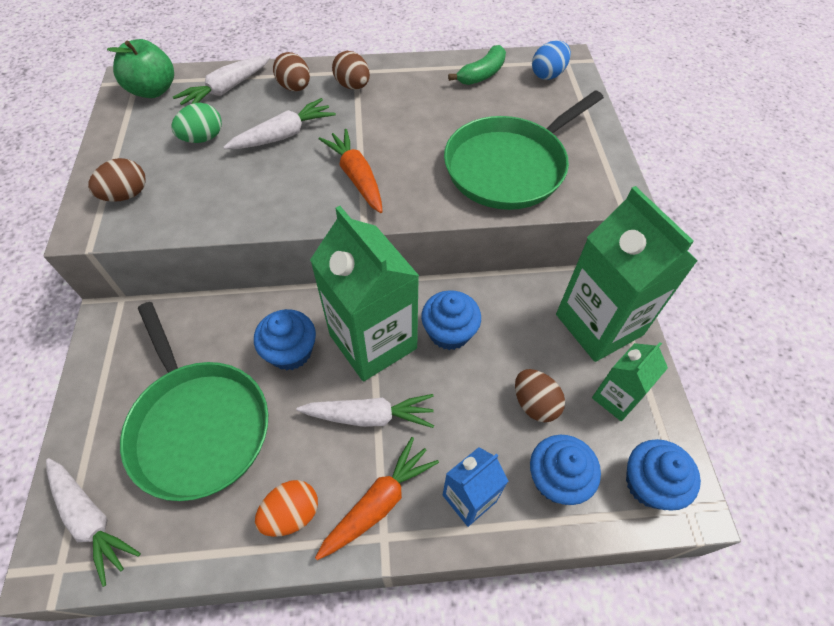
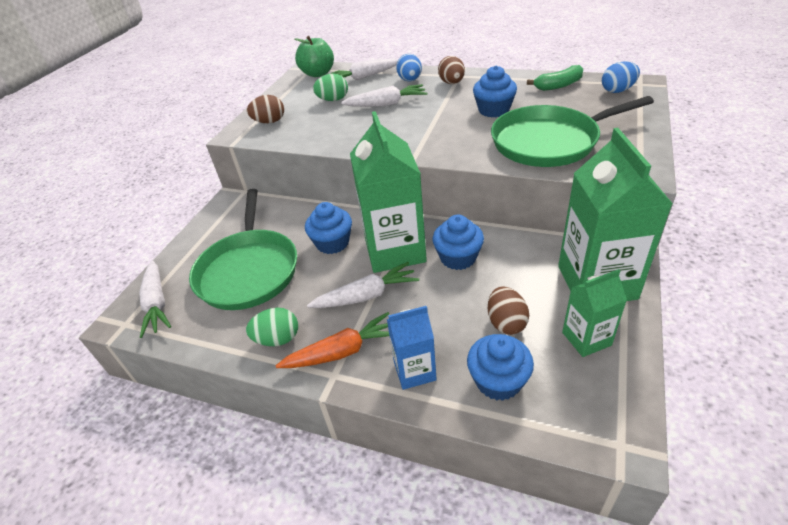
camera: 30 degrees right, 15 degrees down
(291, 514) = (277, 339): orange egg -> green egg
(295, 87) = (410, 80): brown egg -> blue egg
(356, 177) = (423, 132): orange carrot -> none
(370, 416) = (366, 295): white carrot -> white carrot turned 45 degrees counterclockwise
(649, 483) = (588, 412): blue cupcake -> blue cupcake (494, 110)

